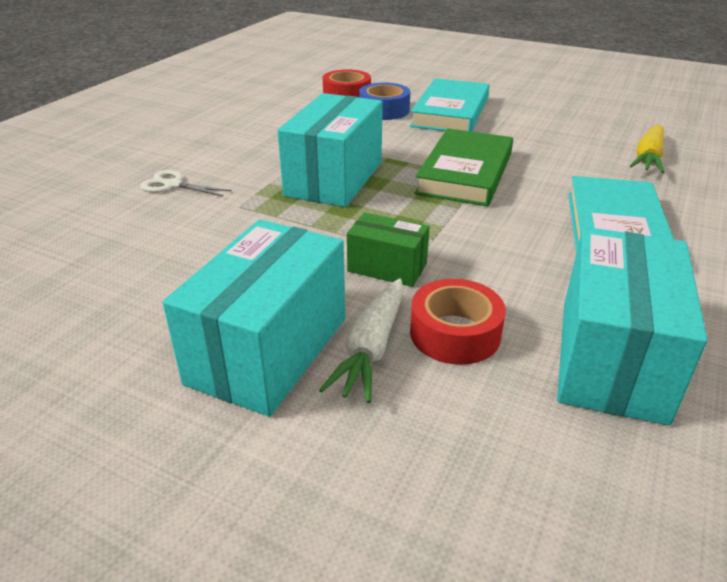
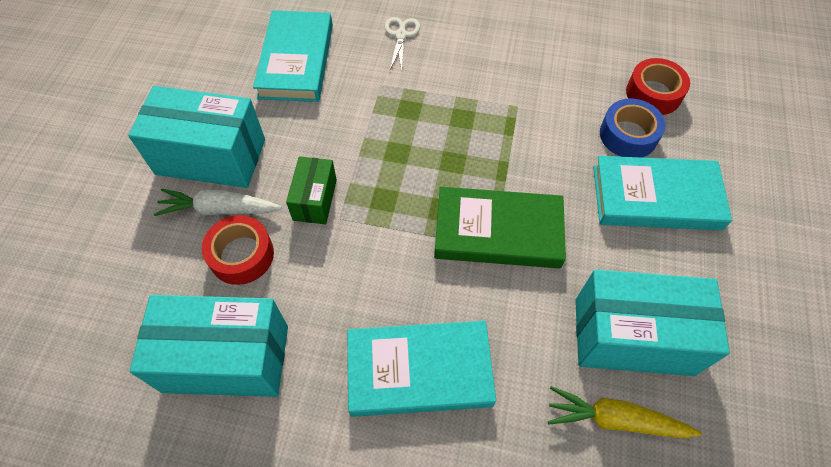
camera: 75 degrees right, 25 degrees up
(144, 258) = (296, 61): none -> turquoise book
(334, 179) = (448, 132): turquoise box -> turquoise box (633, 336)

